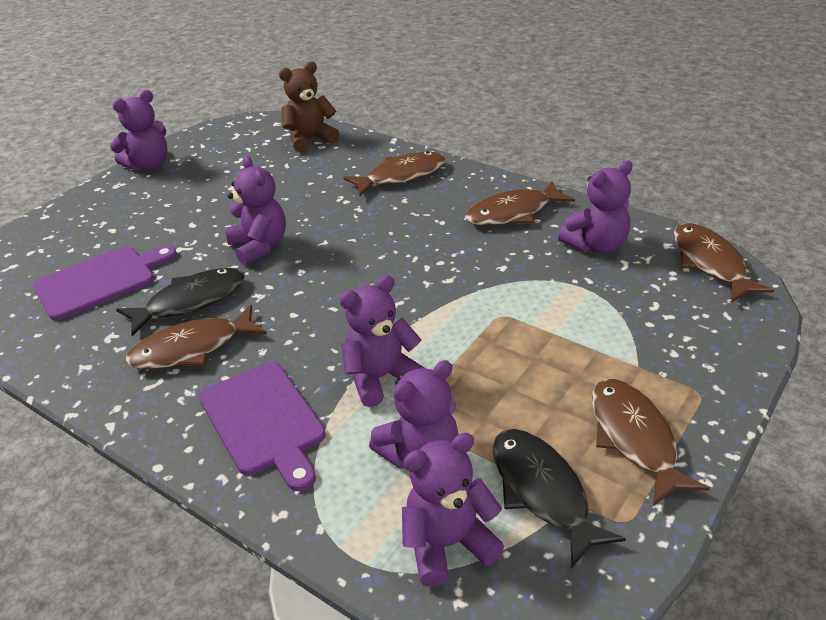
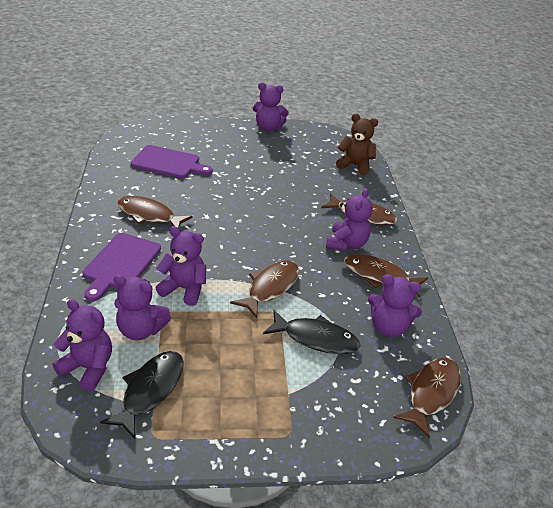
camera: 45 degrees right, 0 degrees up
(190, 301) = (181, 197): black fish -> black fish (315, 338)
(259, 246) = (243, 196): purple teddy bear -> purple teddy bear (346, 244)
(634, 438) = (223, 415): brown fish -> brown fish (270, 287)

